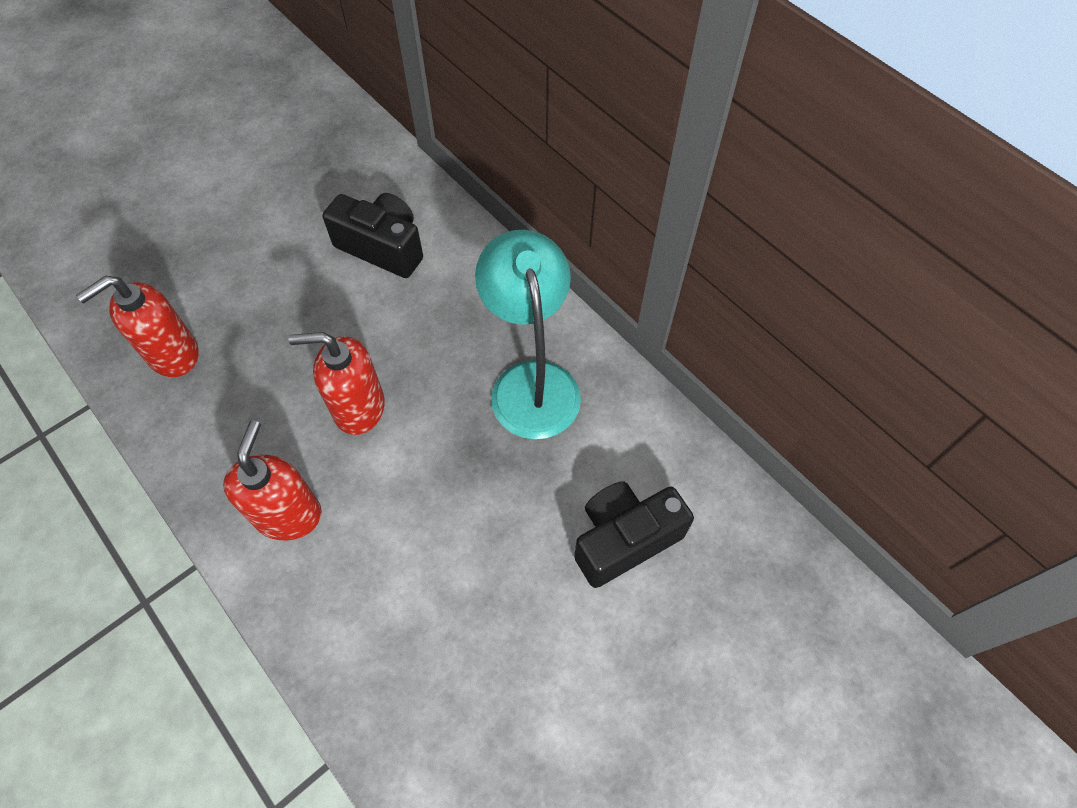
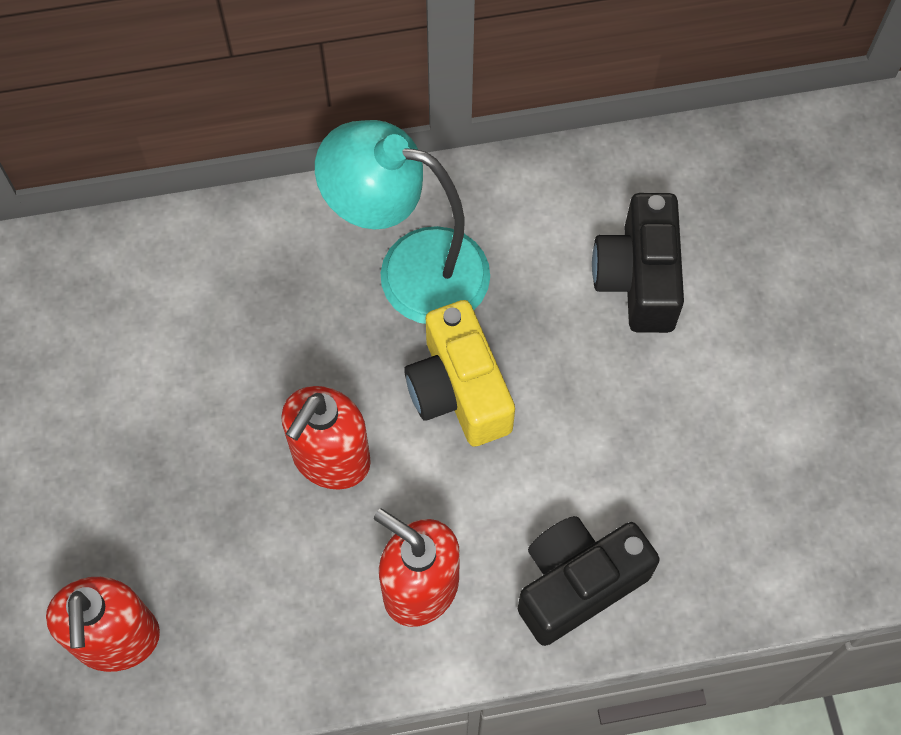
camera: 60 degrees left, 5 degrees up
(382, 247) = (121, 334): black camera -> black camera (577, 584)
(455, 461) = (459, 390): none -> yellow camera

